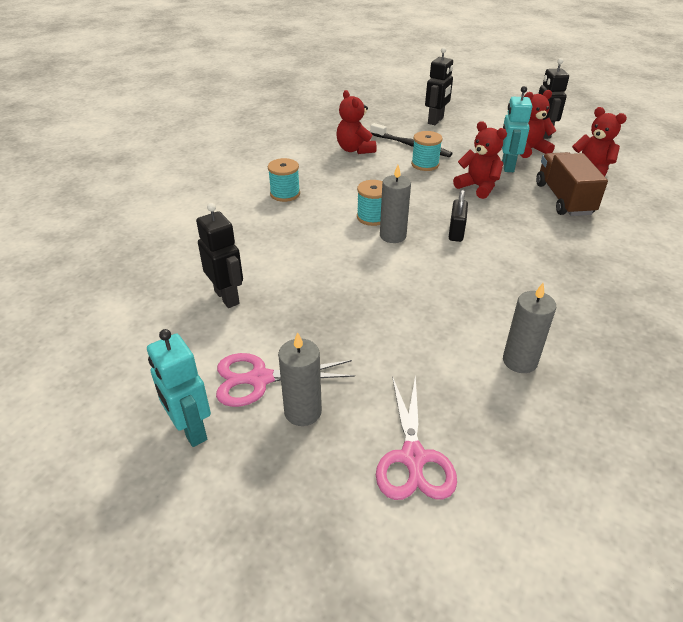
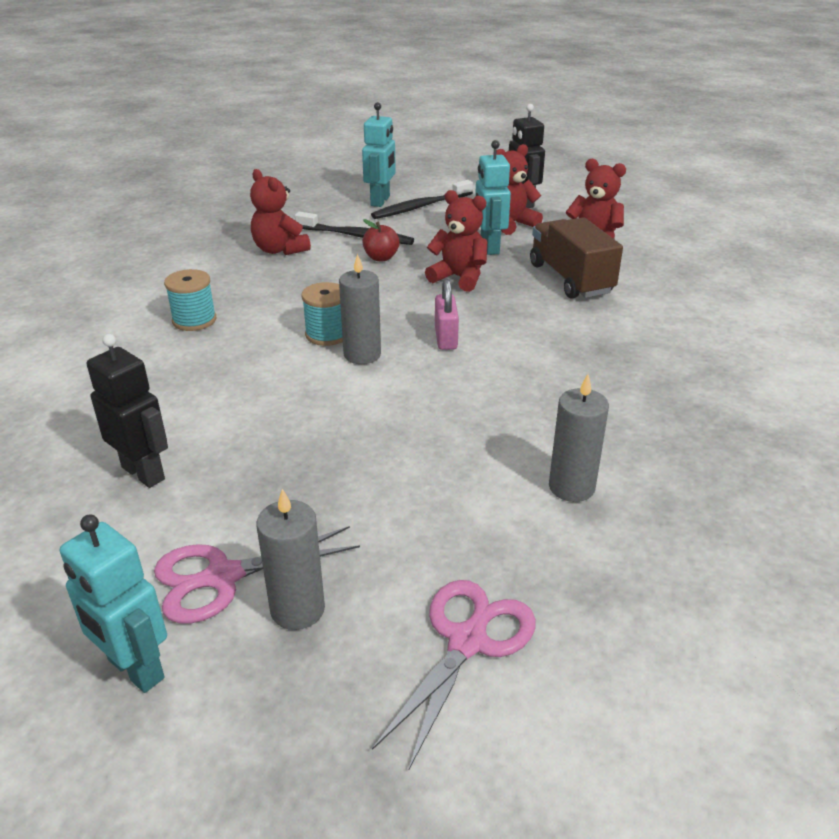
camera: 15 degrees left, 5 degrees down
(413, 459) = (468, 640): pink scissors -> pink scissors turned 135 degrees counterclockwise
(425, 164) = (381, 258): turquoise spool -> red apple
(436, 121) = (380, 201): black robot -> turquoise robot
(456, 232) = (446, 338): black padlock -> pink padlock
(464, 128) = (420, 207): none -> black toothbrush

